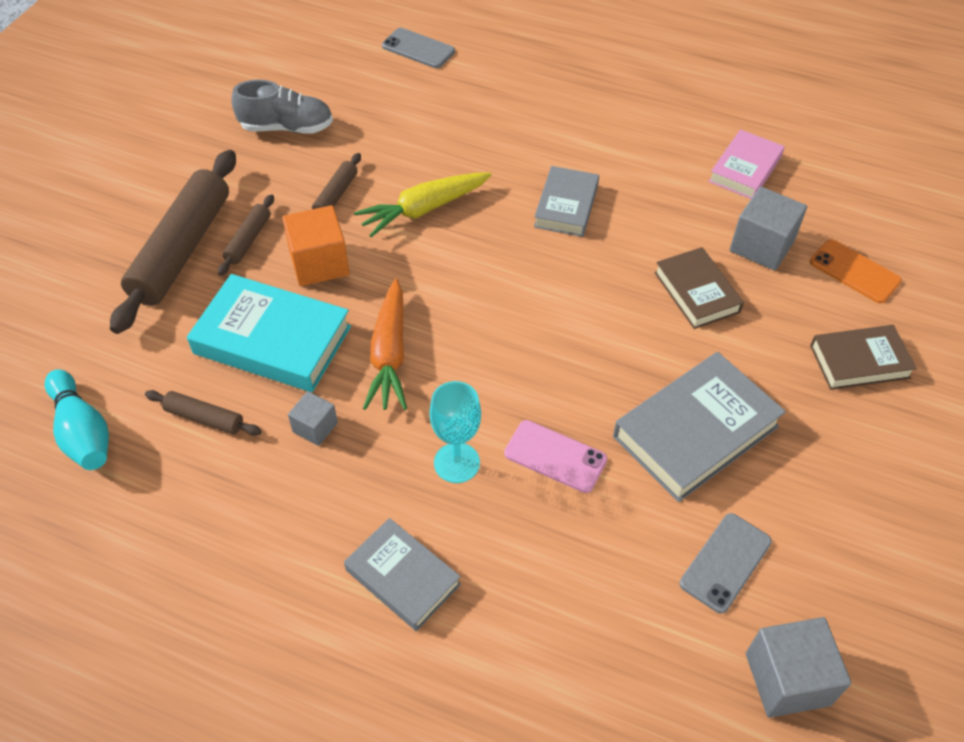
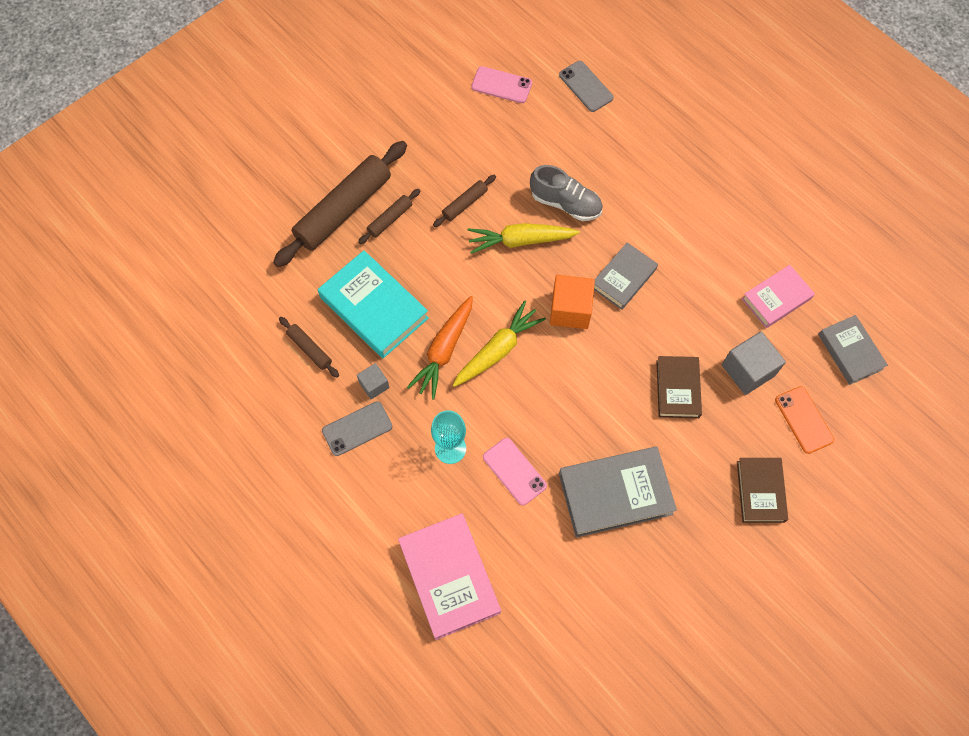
camera: 25 degrees right, 15 degrees up
(83, 432) = (234, 328): turquoise bowling pin -> none
(287, 127) = (456, 128): grey shoe -> grey shoe (565, 203)
(319, 263) = (429, 258): orange cube -> orange cube (570, 310)
(321, 74) = (501, 85): none -> pink phone
(403, 577) = (383, 510): grey book -> grey book (850, 352)
(458, 329) = (497, 350): none -> yellow carrot
(541, 625) = (449, 577): none -> pink book
(725, 562) = (582, 590): grey phone -> grey phone (357, 428)
(787, 679) = (577, 677): grey cube -> none
(859, 362) = (760, 491): brown book -> brown book turned 75 degrees clockwise

